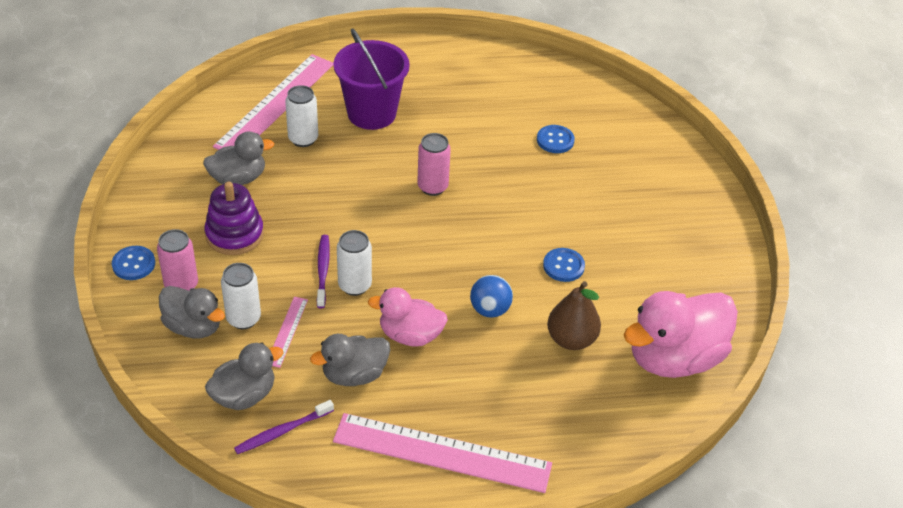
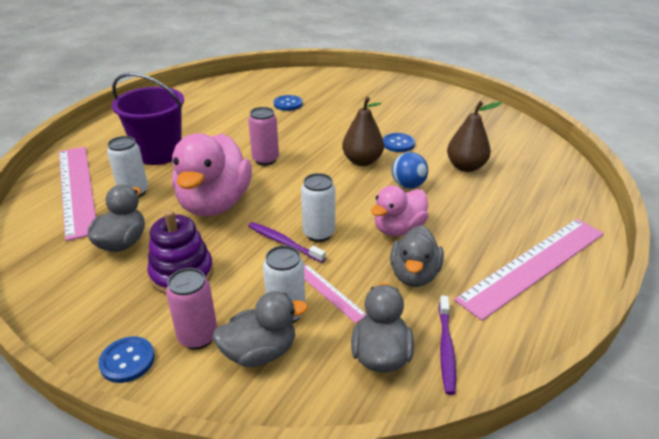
camera: 50 degrees left, 10 degrees down
(500, 255) = (362, 161): none -> brown pear
(674, 358) = (513, 140): pink duck -> pink duck (215, 204)

